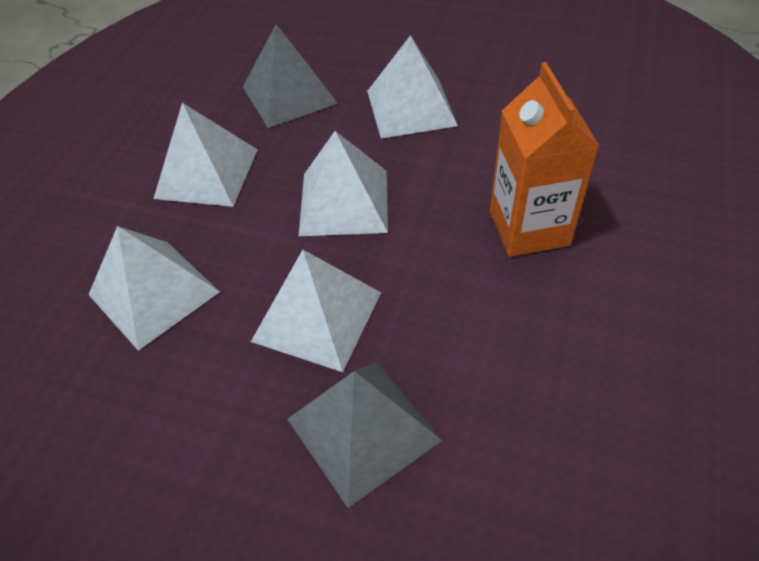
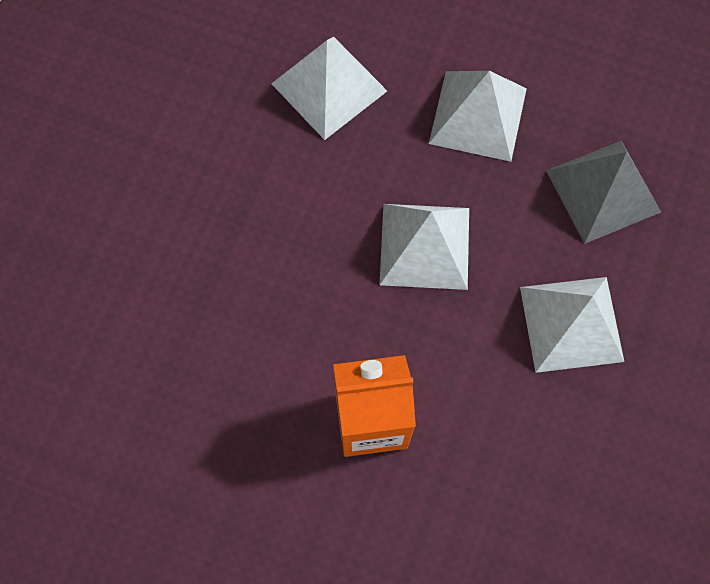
camera: 90 degrees right, 20 degrees up
(317, 316) = (288, 220): white pyramid -> none
(363, 429) = (176, 253): grey pyramid -> none

